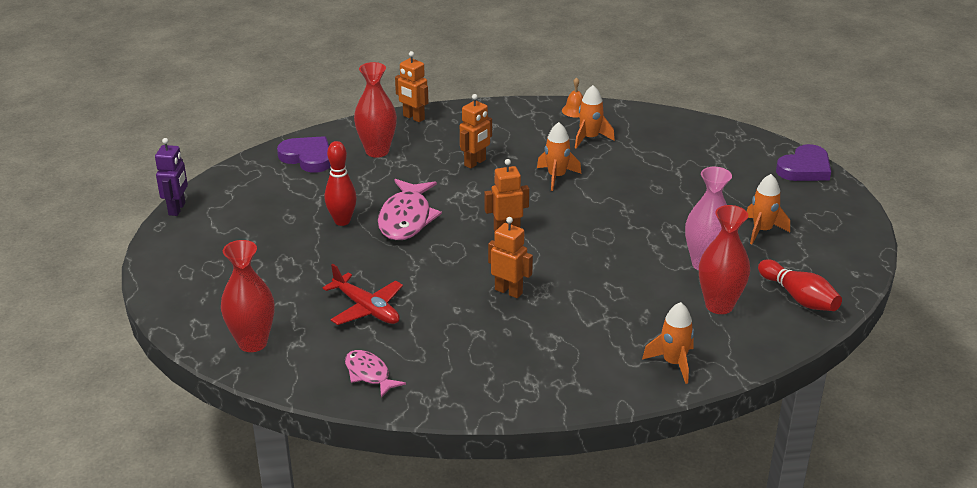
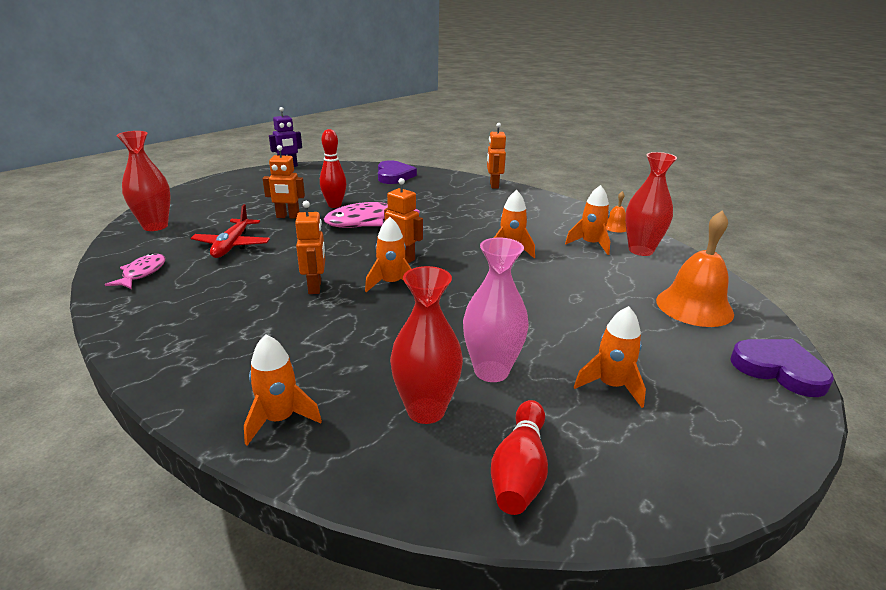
camera: 50 degrees right, 5 degrees down
(377, 151) = (434, 189): red vase -> red vase (640, 250)
(475, 163) = (475, 218): orange robot -> orange robot (288, 217)
(545, 254) = (391, 283): none -> orange rocket
(718, 152) = (694, 306): none -> orange bell
(805, 168) = (779, 369): purple heart -> purple heart turned 150 degrees counterclockwise

